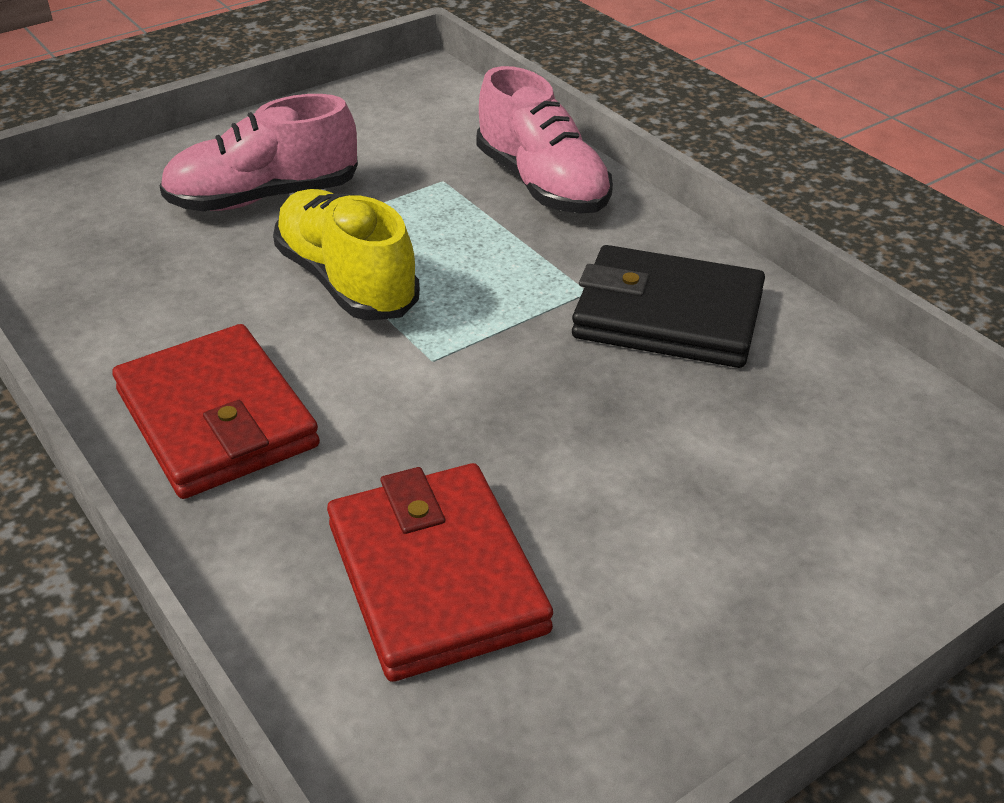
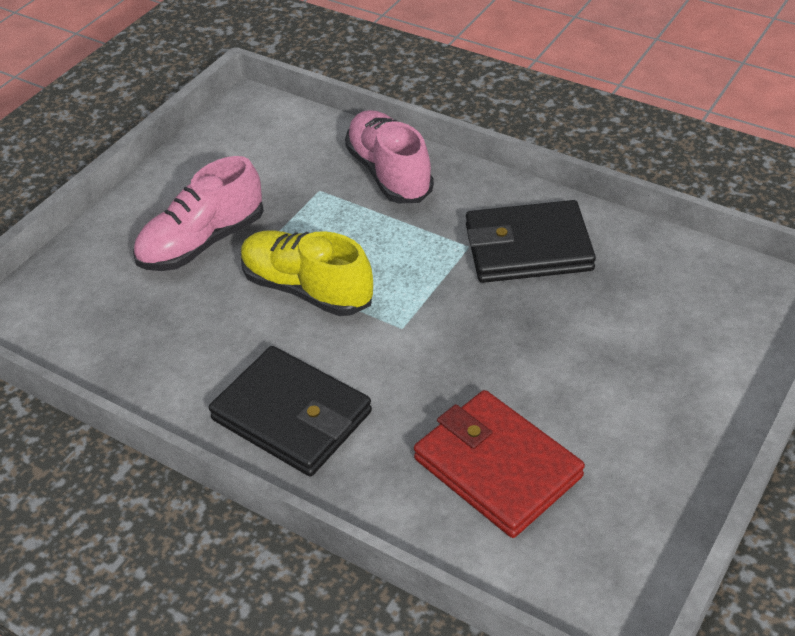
camera: 20 degrees left, 5 degrees up
(217, 419) = (292, 416): red wallet -> black wallet
(542, 185) = (389, 173): pink shoe -> pink shoe turned 150 degrees counterclockwise

